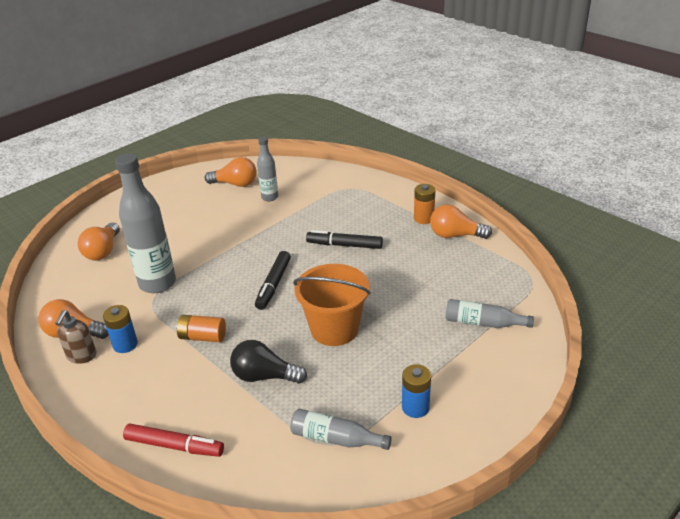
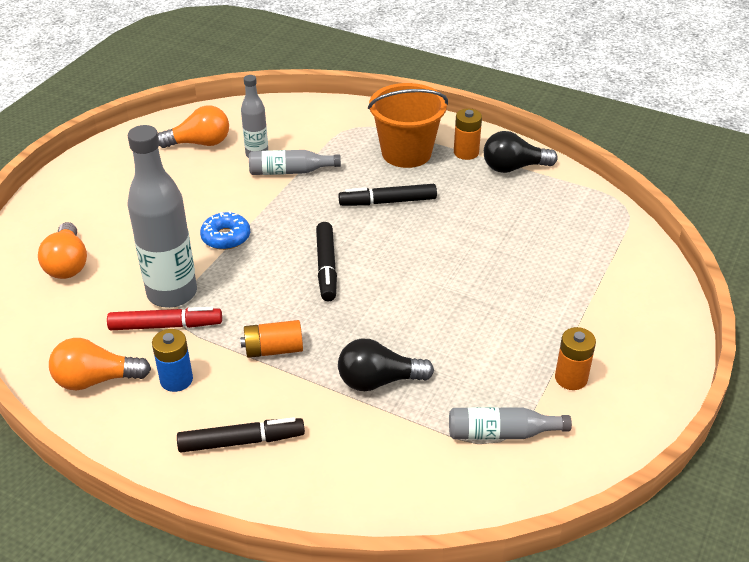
camera: 20 degrees left, 5 degrees up
(81, 356) = (125, 406): brown soap dispenser -> none
(142, 399) = (241, 441): none -> black marker
(174, 446) = (316, 487): red marker -> red marker (166, 325)
(216, 251) = (226, 237): none -> blue donut
(334, 329) = (431, 307): orange bucket -> orange bucket (406, 153)
(415, 407) = (571, 378): blue battery -> orange battery
(455, 235) = (513, 167): orange light bulb -> black light bulb
(483, 323) = (596, 267): grey bottle -> grey bottle (290, 171)

